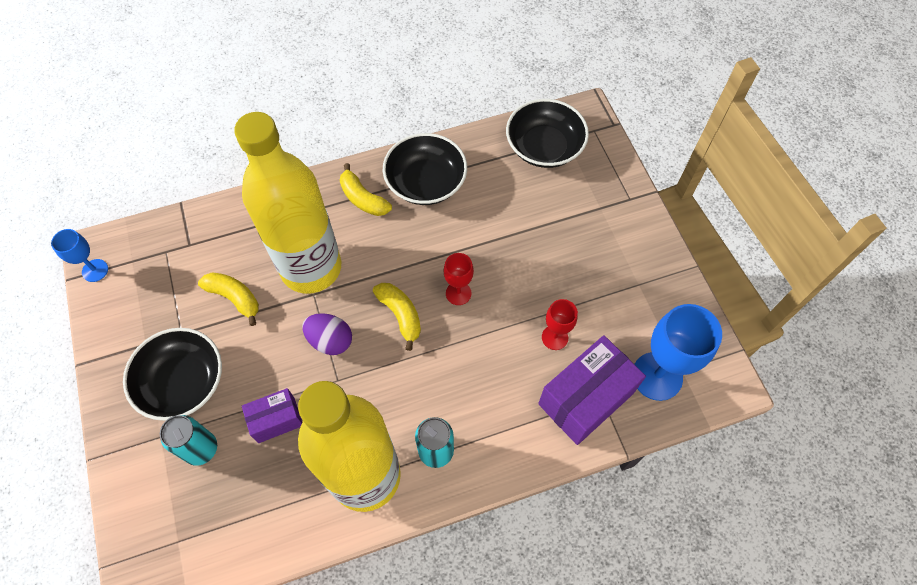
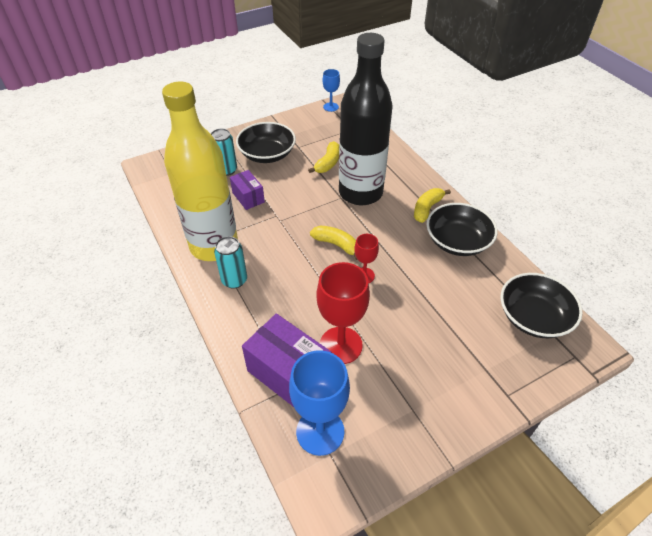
camera: 80 degrees right, 15 degrees down
(311, 268) = (360, 193): yellow bottle -> black bottle
(330, 340) = (308, 212): purple egg -> none
(400, 315) = (336, 245): yellow banana -> yellow banana turned 105 degrees counterclockwise
(554, 337) = (341, 345): red goblet -> red goblet, size x1.85

